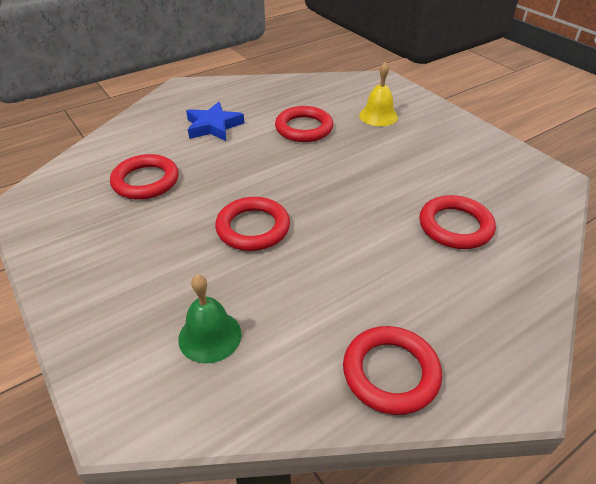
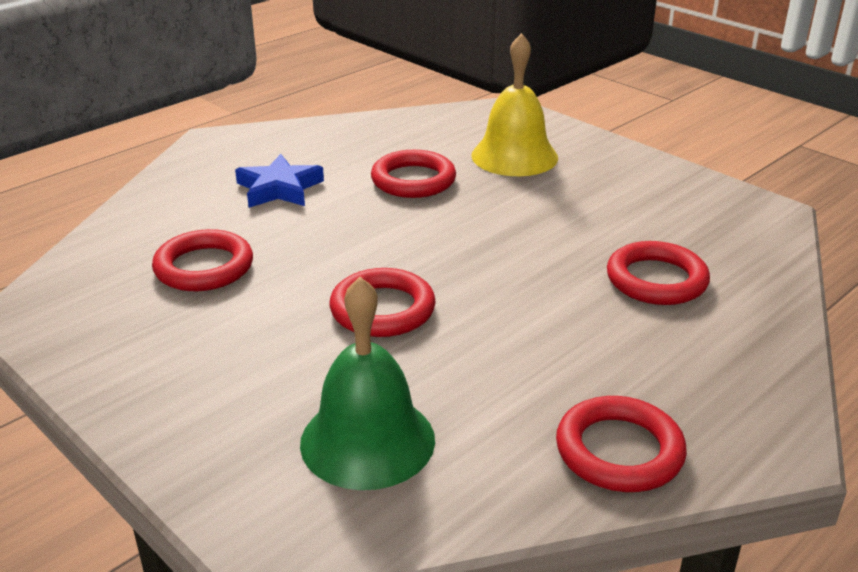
camera: 10 degrees left, 10 degrees down
(210, 336) = (367, 440): green bell -> green bell, size x1.55
(378, 116) = (514, 156): yellow bell -> yellow bell, size x1.55

